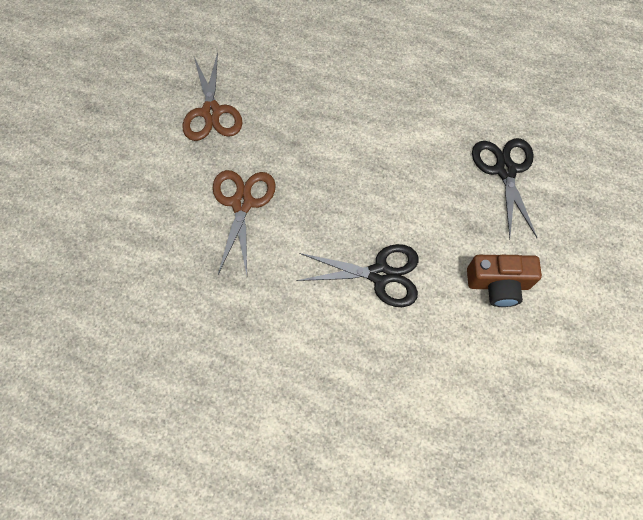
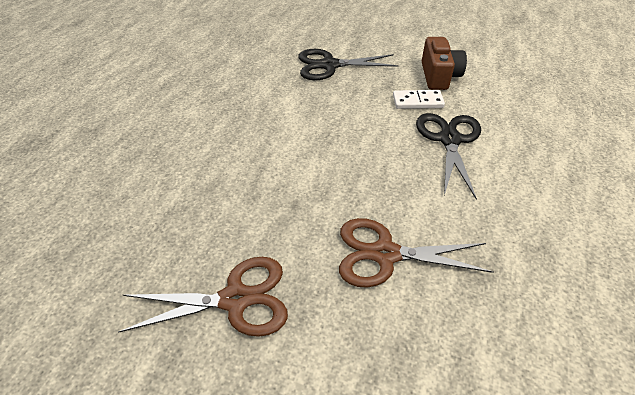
camera: 90 degrees left, 20 degrees down
(443, 253) = (417, 101): none -> white domino

